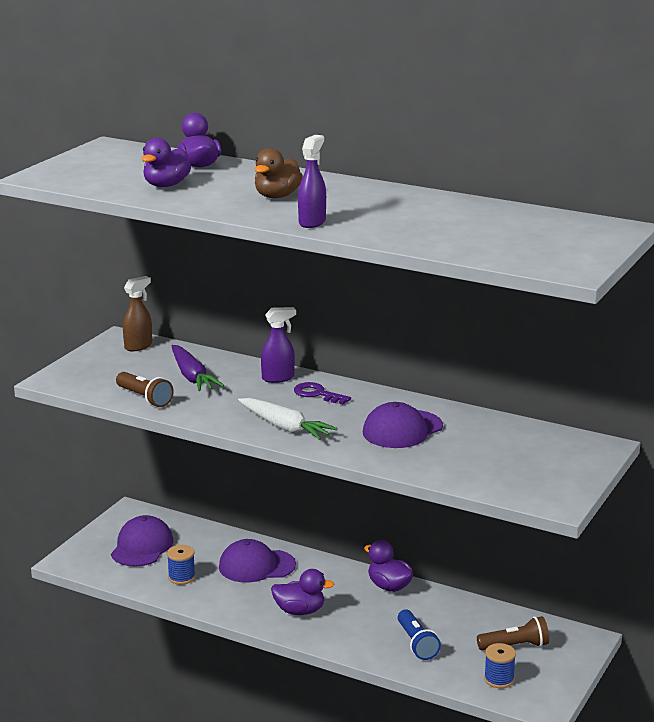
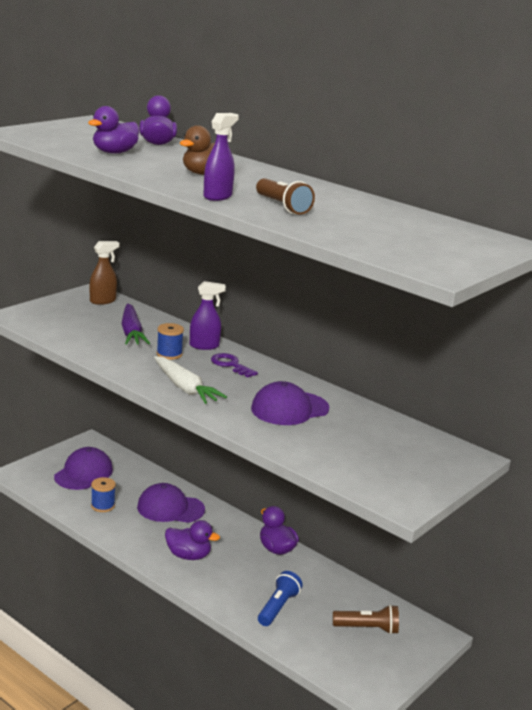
camera: 10 degrees right, 0 degrees up
(144, 398) = (80, 343): brown flashlight -> brown flashlight (282, 206)
(416, 644) = (278, 607): blue flashlight -> blue flashlight turned 150 degrees counterclockwise
(499, 679) = (340, 658): blue spool -> blue spool (169, 354)

